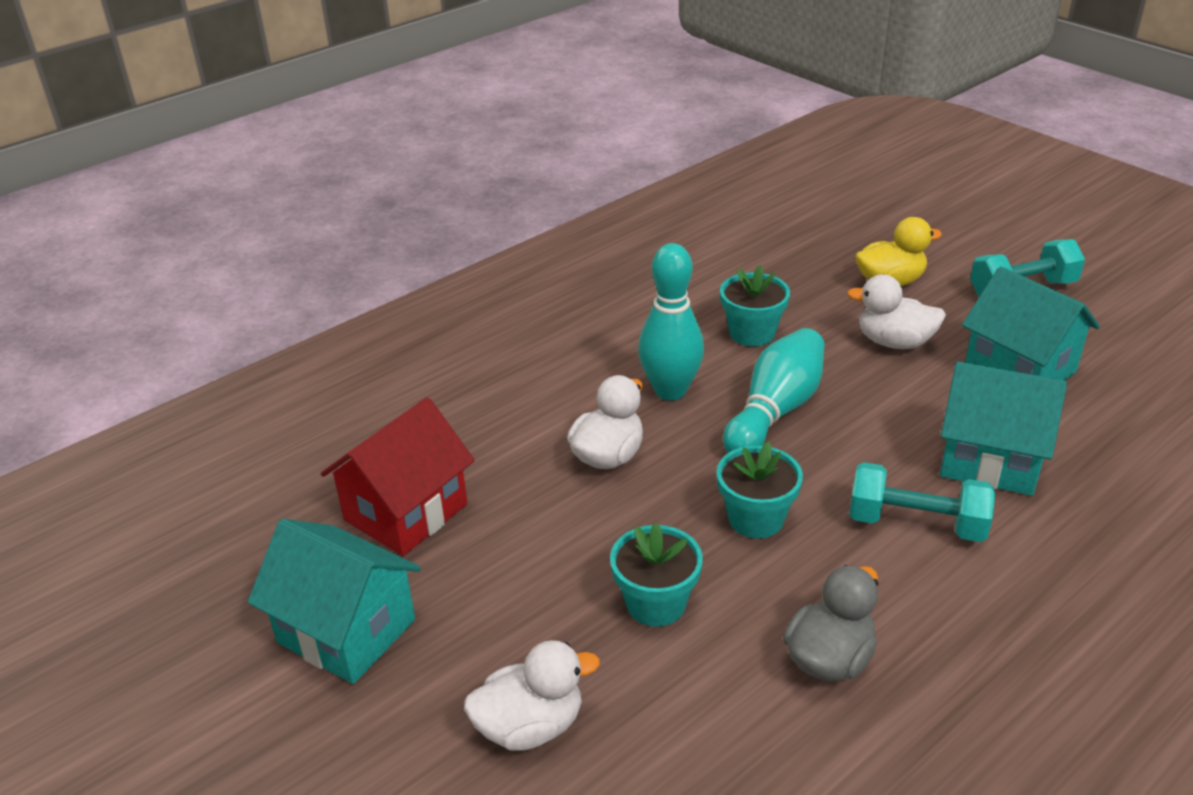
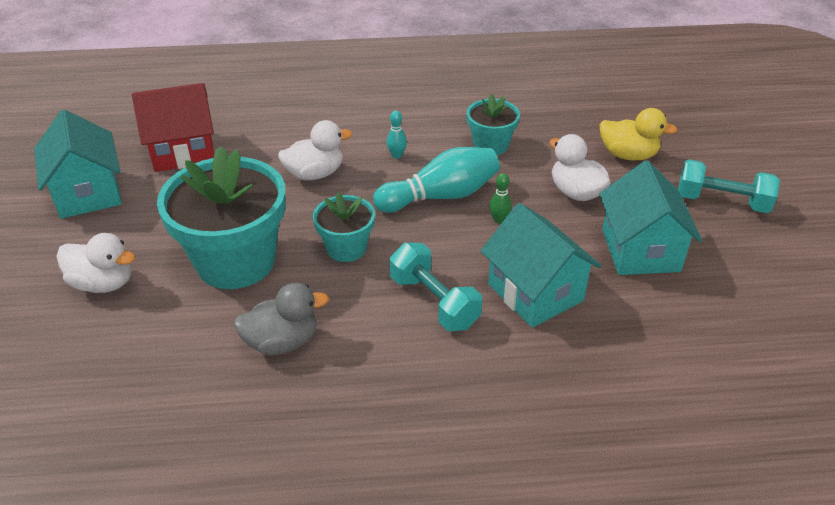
camera: 35 degrees right, 5 degrees up
(656, 603) = (235, 261): turquoise flower pot -> turquoise flower pot, size x1.93
(670, 390) = (396, 155): turquoise bowling pin -> turquoise bowling pin, size x0.43
(862, 406) = (499, 219): none -> green bowling pin

